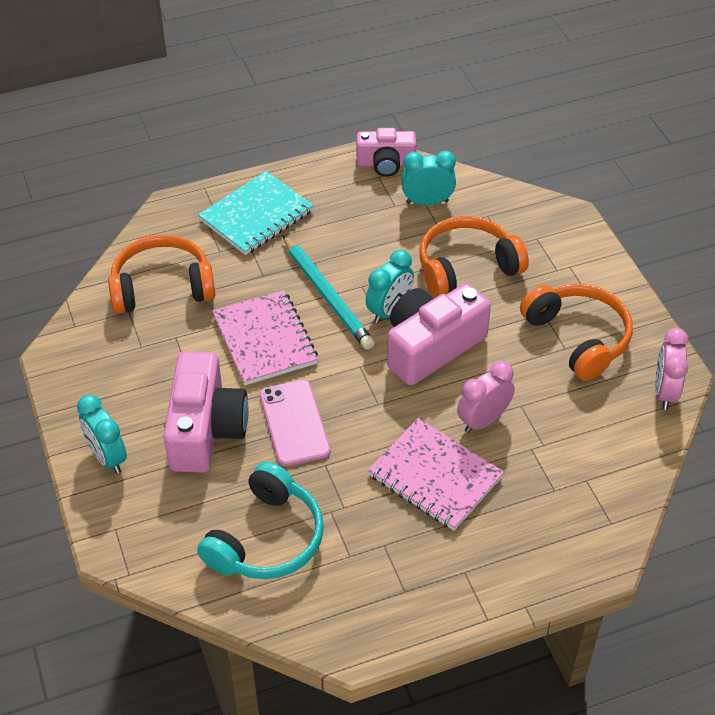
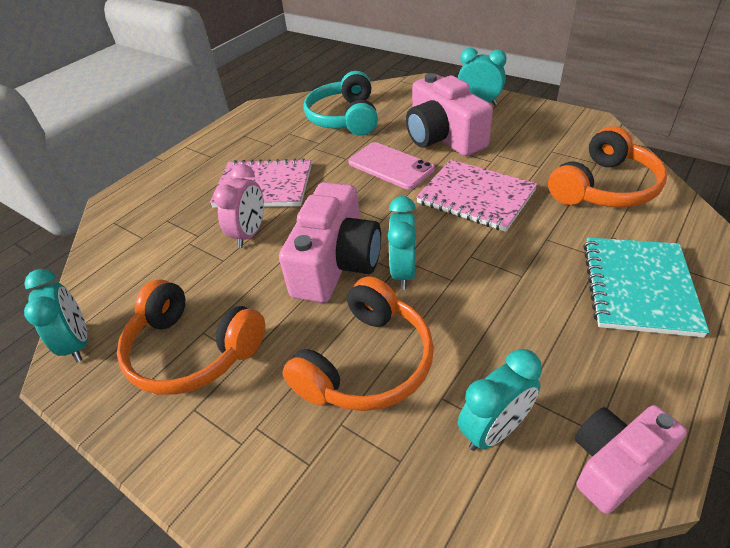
camera: 150 degrees right, 5 degrees down
(327, 295) = (472, 254): turquoise pencil -> none
(664, 392) = (78, 343): pink clock -> turquoise clock

